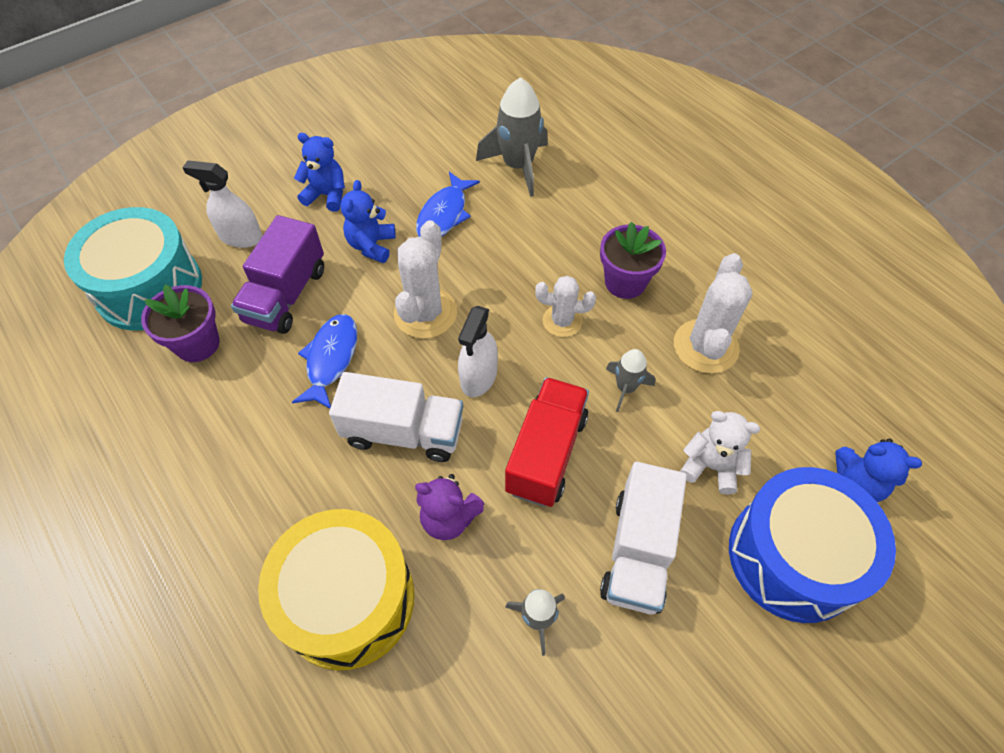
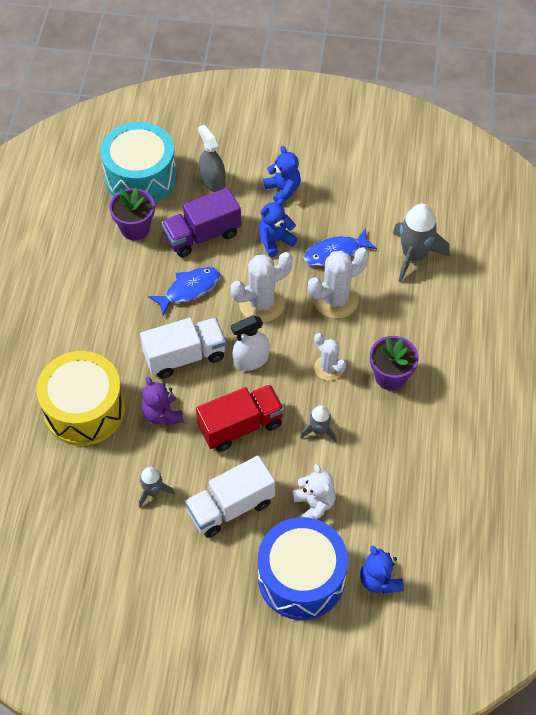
camera: 45 degrees right, 0 degrees up
(241, 237) = (212, 181): white spray bottle -> grey spray bottle
(403, 432) = (185, 356): white truck -> white truck turned 75 degrees counterclockwise
(705, 346) = (390, 448): white cactus -> white cactus (335, 300)

